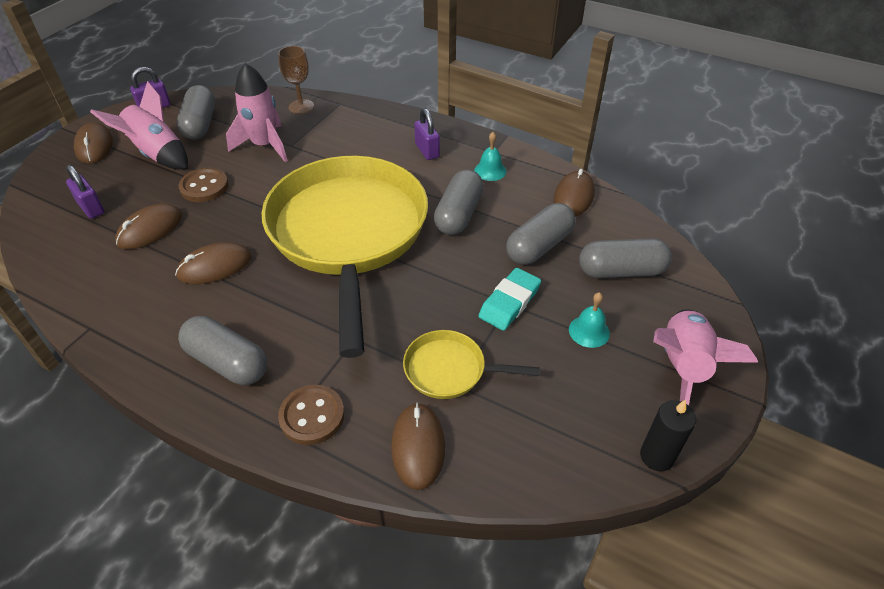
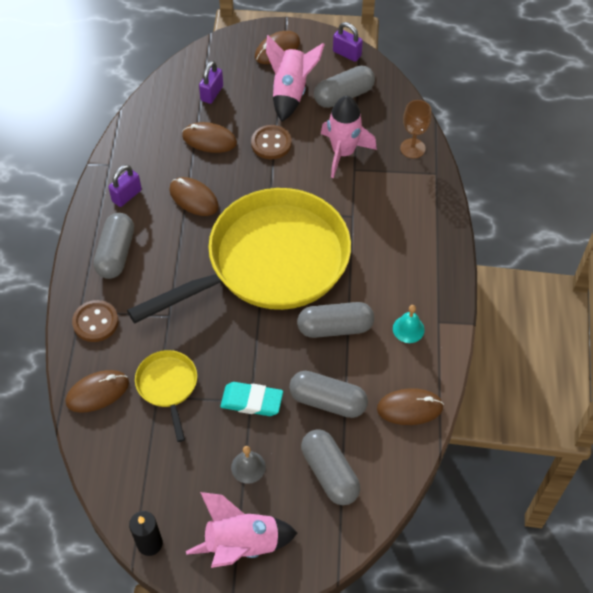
camera: 65 degrees right, 10 degrees up
(427, 151) = (407, 269): purple padlock -> purple padlock (127, 196)
(589, 331) = (248, 467): turquoise bell -> grey bell

